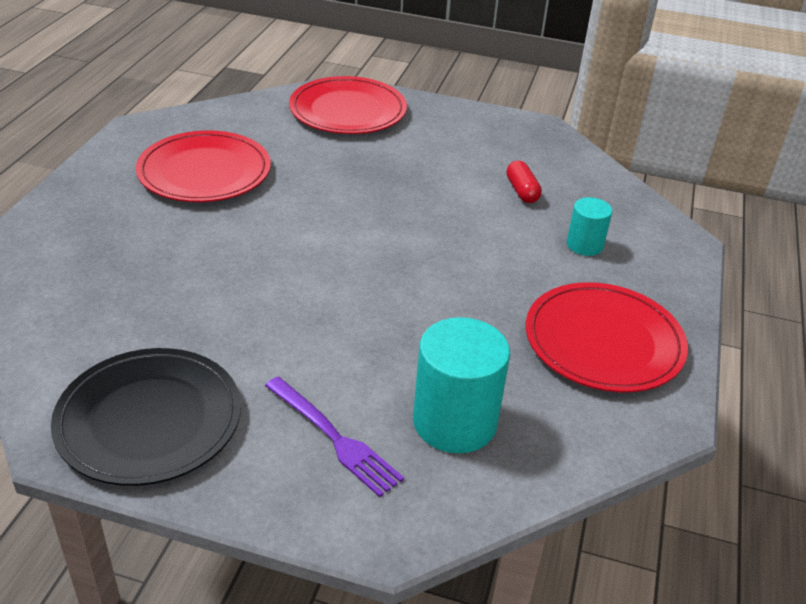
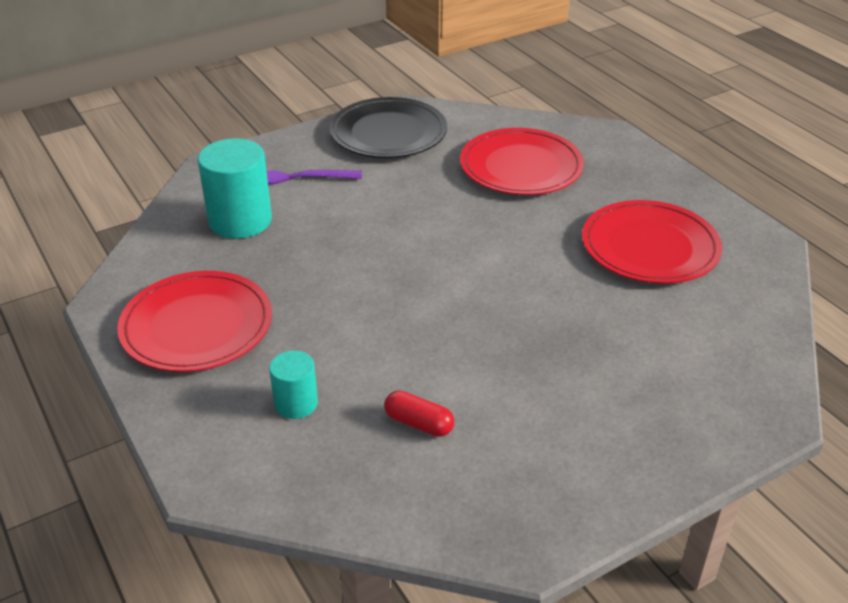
camera: 135 degrees right, 0 degrees up
(348, 110) = (707, 392): red plate -> red plate (521, 167)

